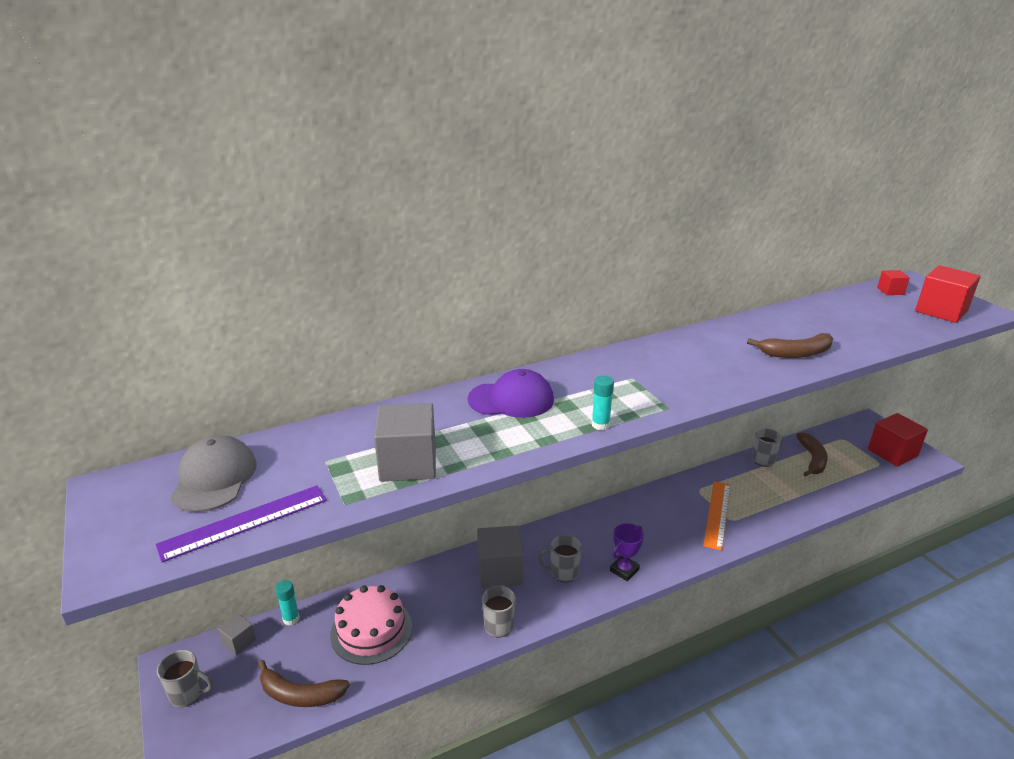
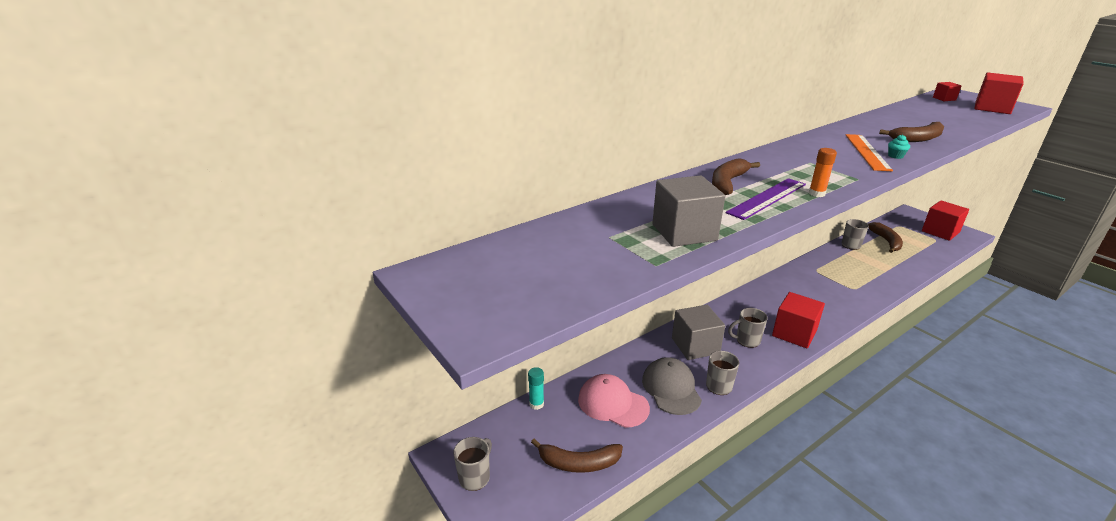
camera: 10 degrees left, 0 degrees up
(188, 694) = (475, 477): grey mug -> grey mug turned 60 degrees counterclockwise
(214, 478) = (518, 258): grey cap -> grey cap (671, 388)
(239, 642) = (499, 428): grey cube -> none
(244, 522) = (577, 287): purple ruler -> purple ruler (767, 198)
(371, 630) = (613, 403): pink cake -> pink cap
(511, 399) = (727, 183): purple cap -> brown banana
(600, 425) = (816, 193): turquoise glue stick -> orange glue stick
(624, 570) = (794, 333): purple trophy -> red cube
(717, 514) = (840, 285): orange ruler -> orange ruler (867, 152)
(744, 377) = (895, 156): none -> turquoise cupcake

